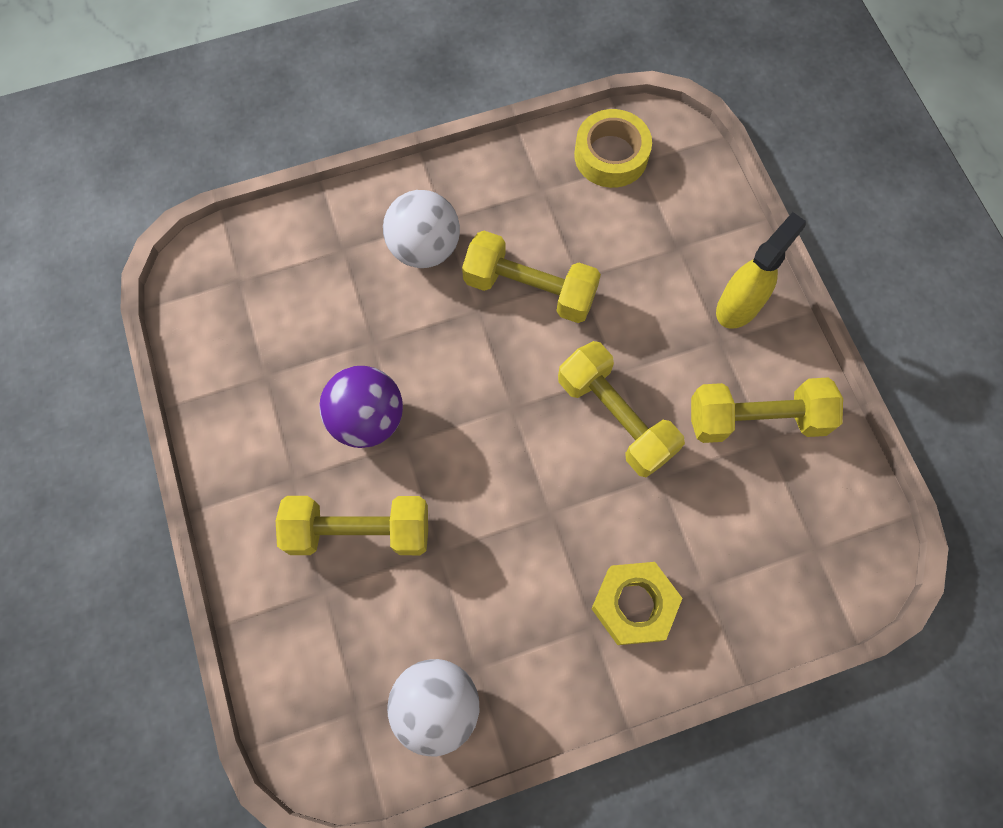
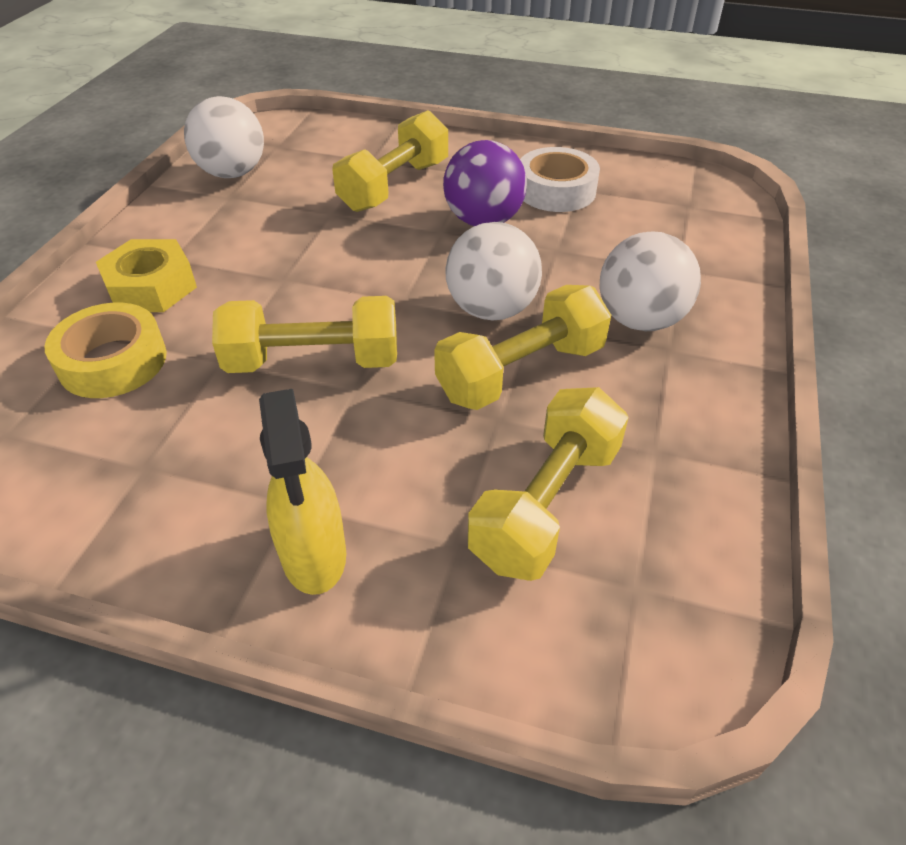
camera: 125 degrees right, 25 degrees down
(278, 391) = (556, 190): none -> white tape
(480, 343) = (491, 309): none -> white ball
(611, 155) = (669, 558): yellow tape -> yellow tape (113, 361)
(756, 419) = (172, 473): yellow dumbbell -> yellow dumbbell (546, 504)

